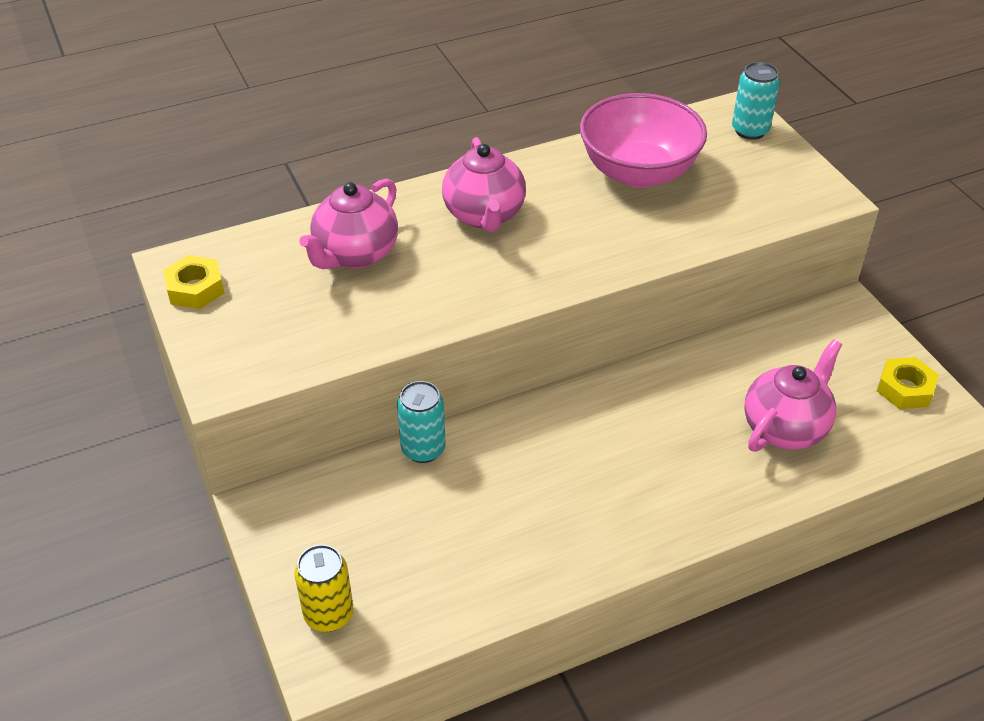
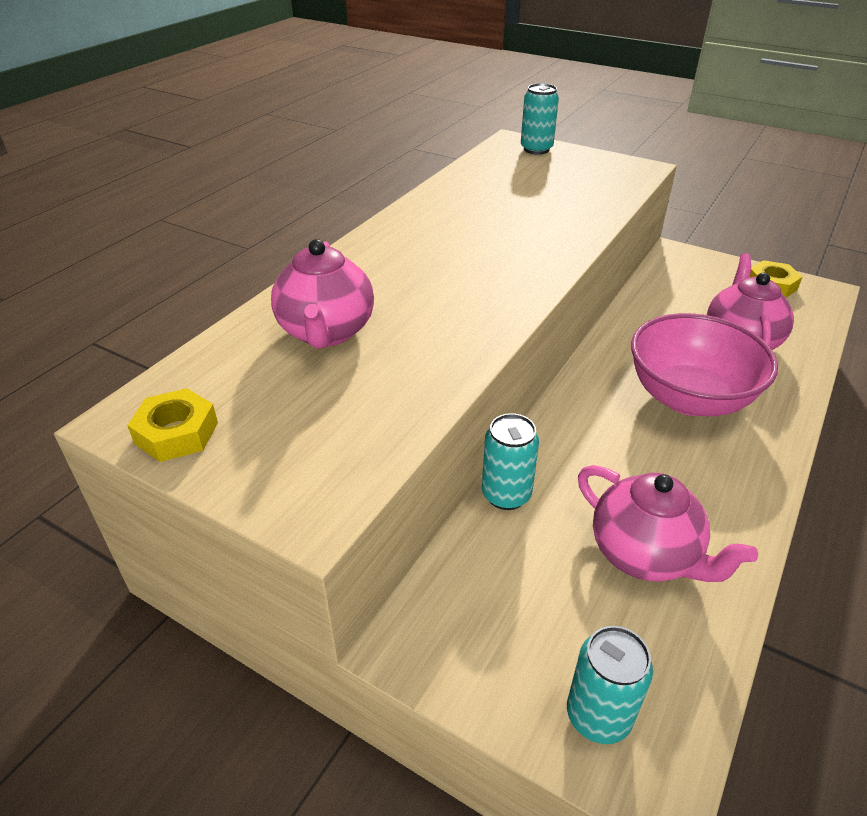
camera: 35 degrees left, 5 degrees down
(329, 614) = (598, 716): yellow can -> turquoise can
(484, 215) = (411, 261): pink teapot -> pink teapot (645, 555)
(638, 172) = (494, 194): pink bowl -> pink bowl (689, 398)

